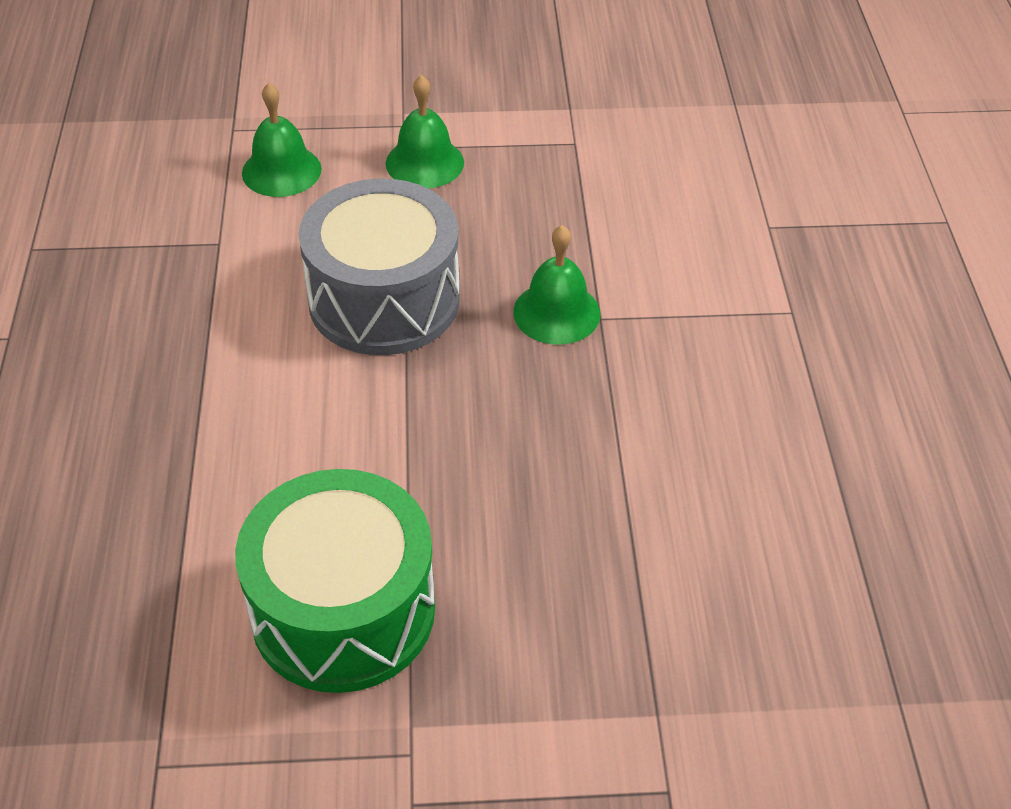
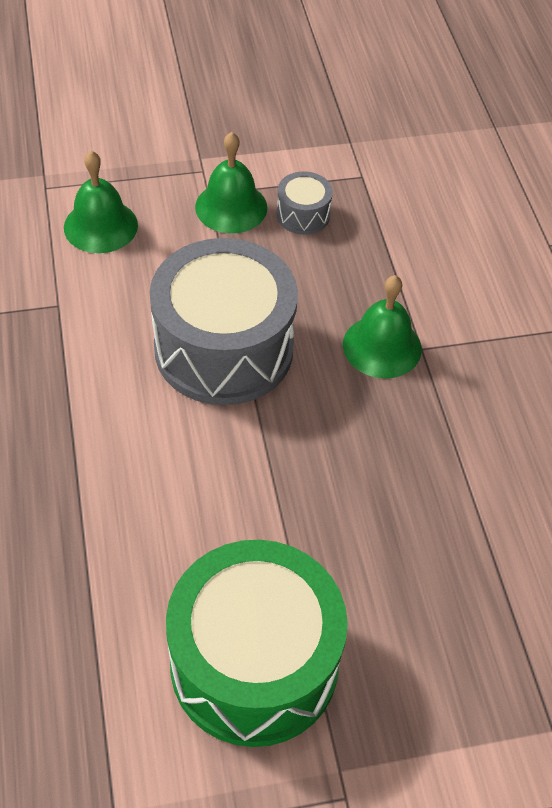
camera: 10 degrees left, 5 degrees up
(501, 176) = (303, 215): none -> grey drum

